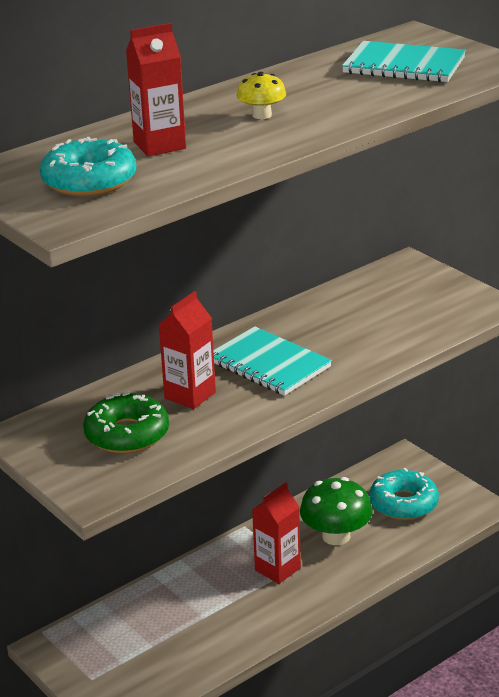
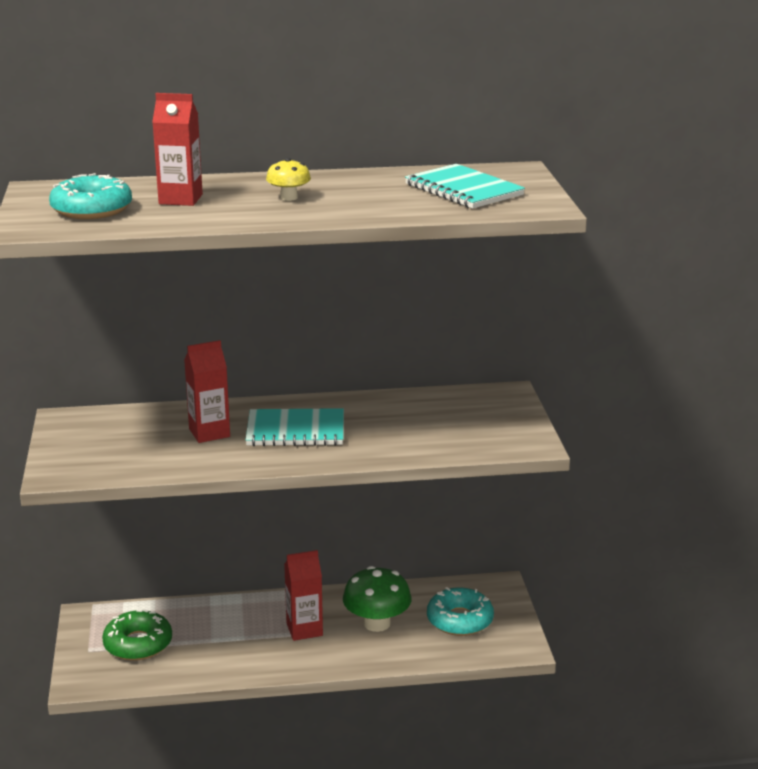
camera: 30 degrees right, 5 degrees down
(127, 434) = (130, 444): green donut -> green donut (138, 644)
(269, 364) = (295, 430): turquoise notebook -> turquoise notebook turned 75 degrees counterclockwise

